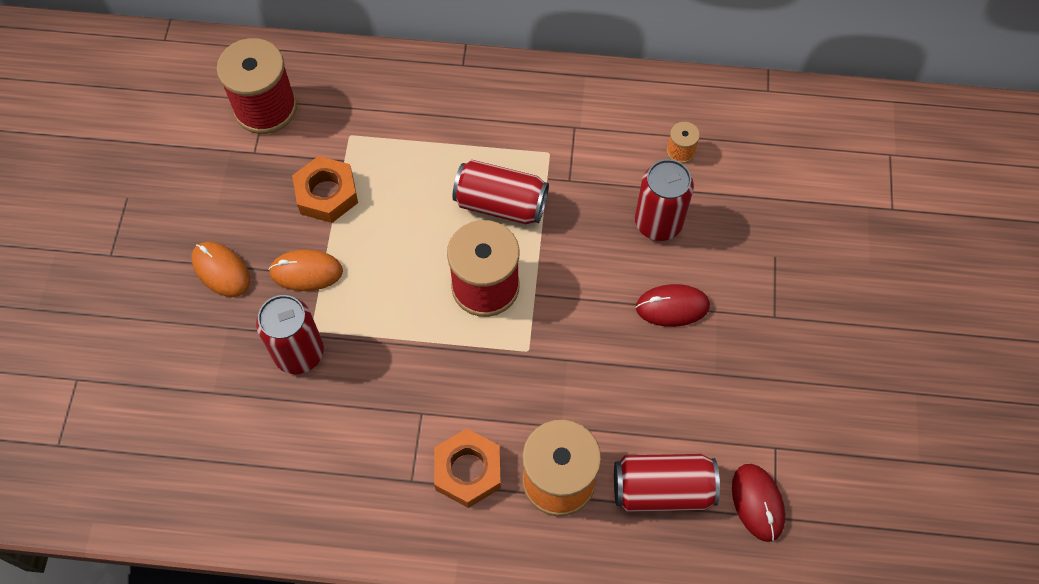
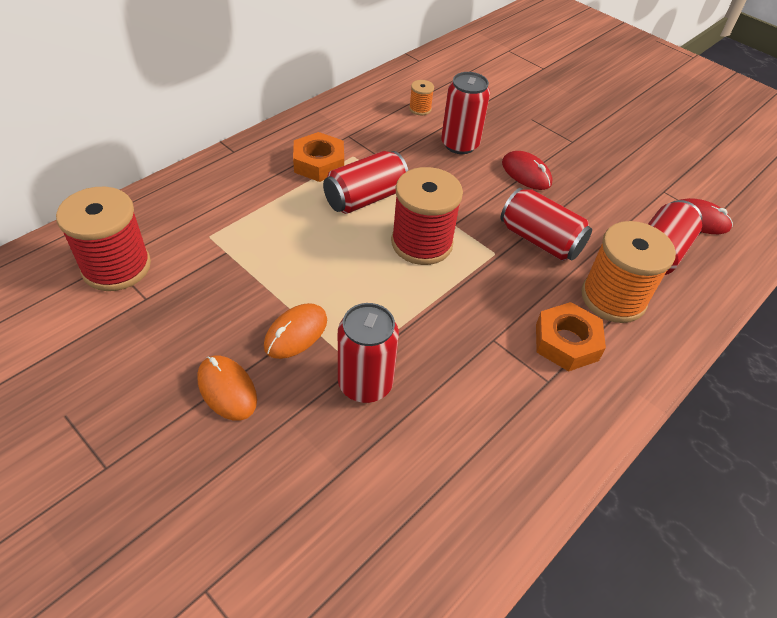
camera: 55 degrees left, 15 degrees down
(221, 270) = (227, 389): orange mouse -> orange mouse turned 60 degrees clockwise
(326, 194) = (242, 279): orange nut -> orange nut (319, 163)
(581, 377) = (540, 240): none -> red can
(672, 307) = (526, 173): red mouse -> red mouse turned 75 degrees counterclockwise

